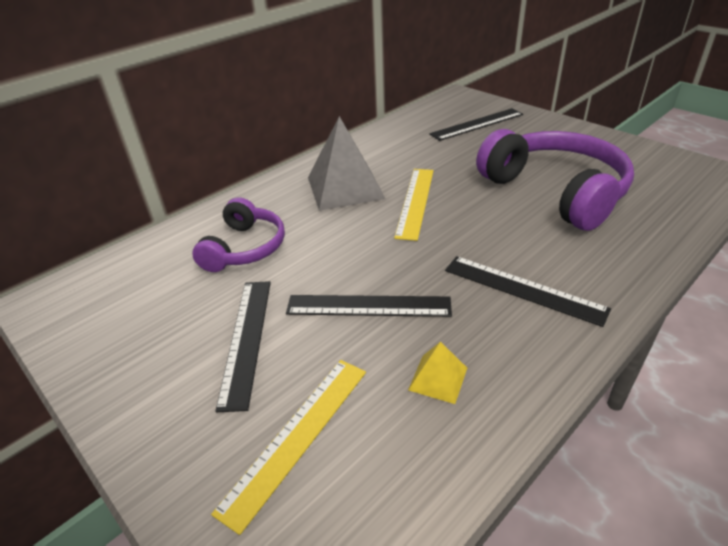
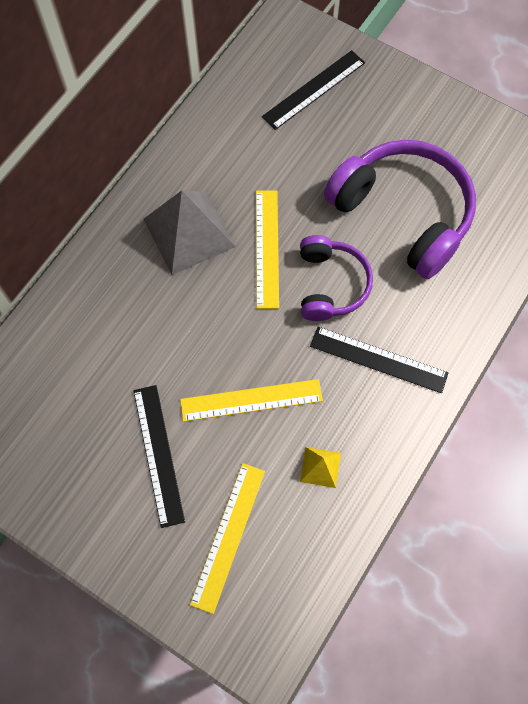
camera: 15 degrees left, 30 degrees up
(245, 248) = (115, 342): purple headphones -> purple headphones (331, 284)
(368, 306) = (251, 400): black ruler -> yellow ruler

